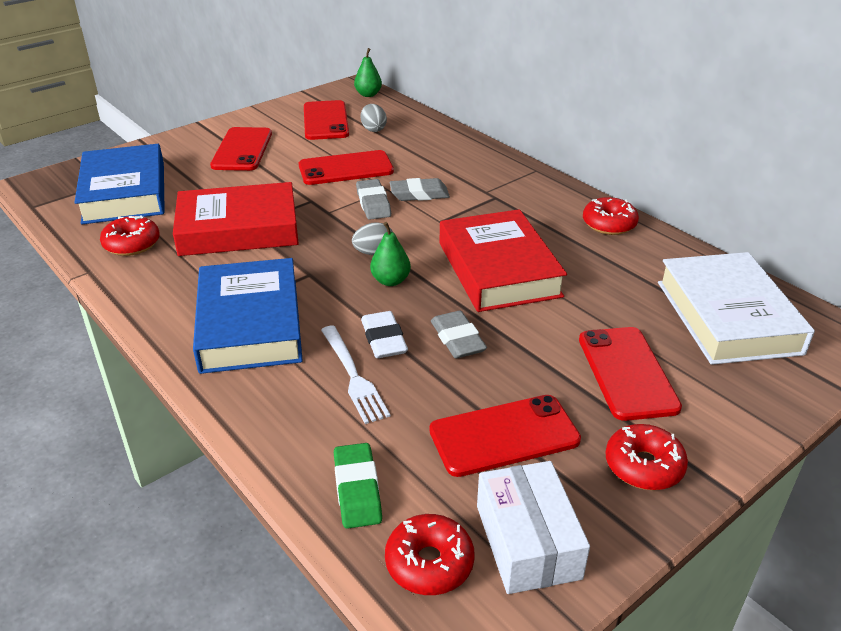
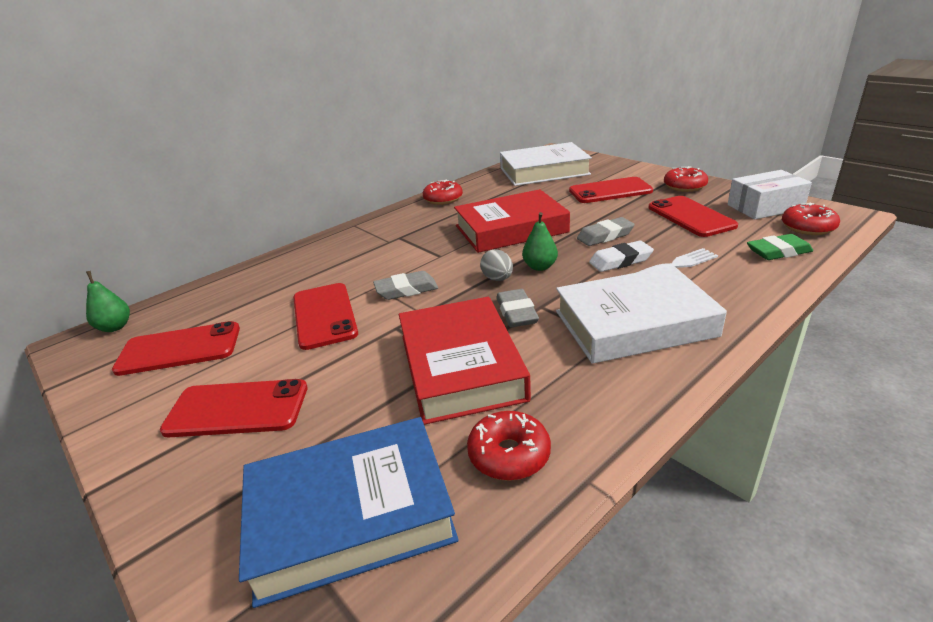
camera: 90 degrees left, 5 degrees down
(250, 324) = (634, 323): blue book -> white book
(373, 129) = (226, 311): grey egg -> none
(419, 194) = (390, 269): grey eraser -> grey eraser (516, 313)

